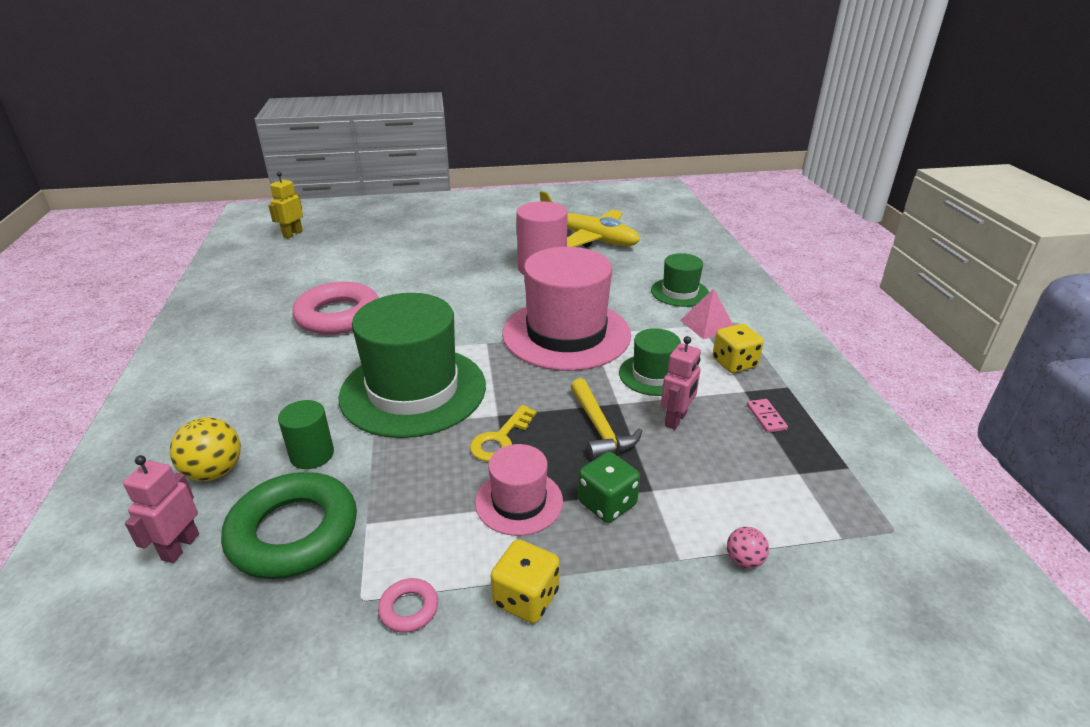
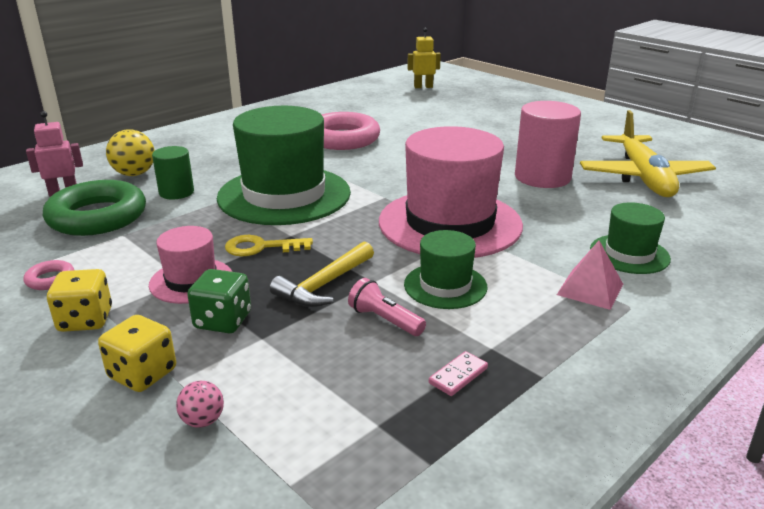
camera: 55 degrees right, 5 degrees down
(676, 420) = (384, 320): pink robot -> pink flashlight
(734, 363) = (537, 327): yellow dice -> yellow dice (142, 374)

